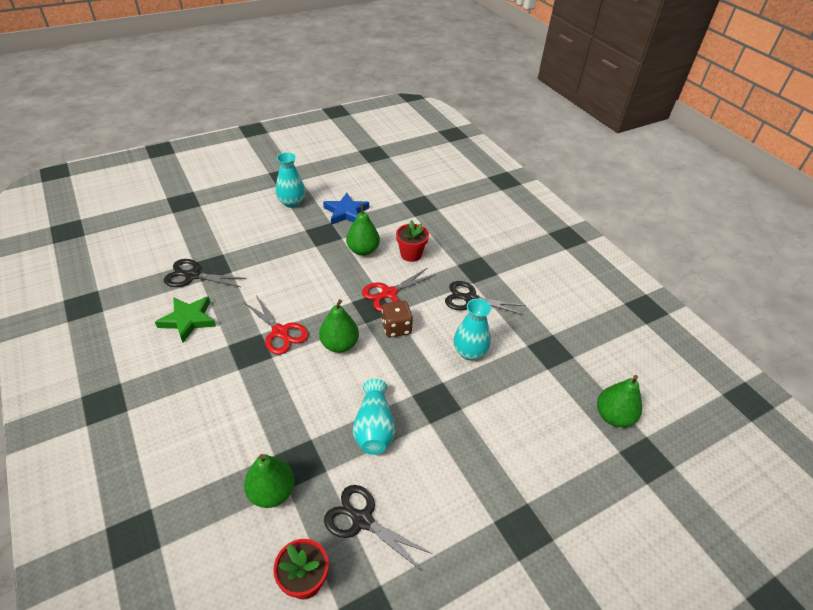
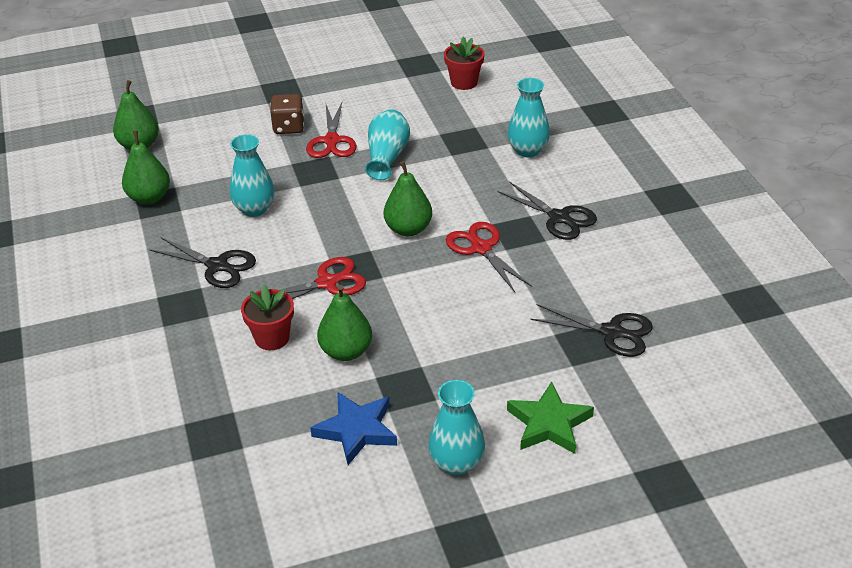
camera: 165 degrees left, 5 degrees down
(188, 320) = (601, 272): green star -> green star (549, 423)
(232, 455) = (527, 150): none -> turquoise vase
(272, 492) = (489, 126): green pear -> green pear (149, 198)
(362, 520) = (413, 105): black scissors -> black scissors (559, 218)
(396, 328) = (332, 241): brown dice -> brown dice (289, 127)
(434, 445) = (332, 141): none -> red scissors

